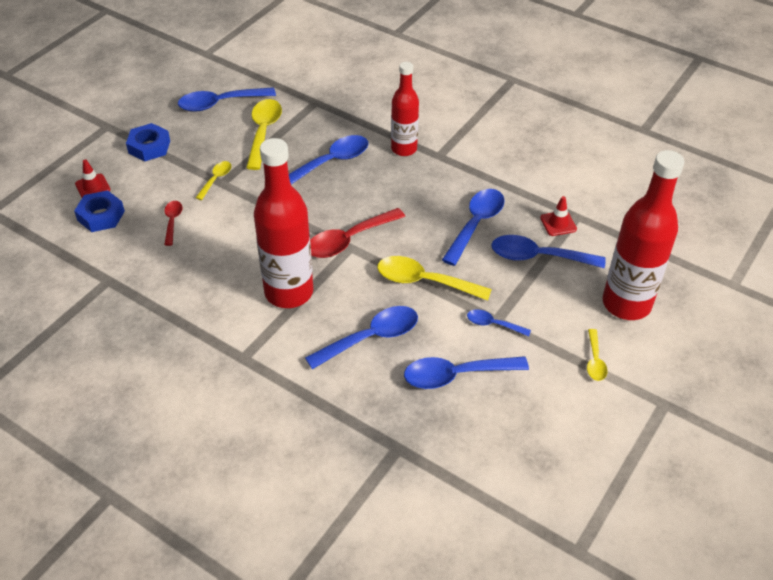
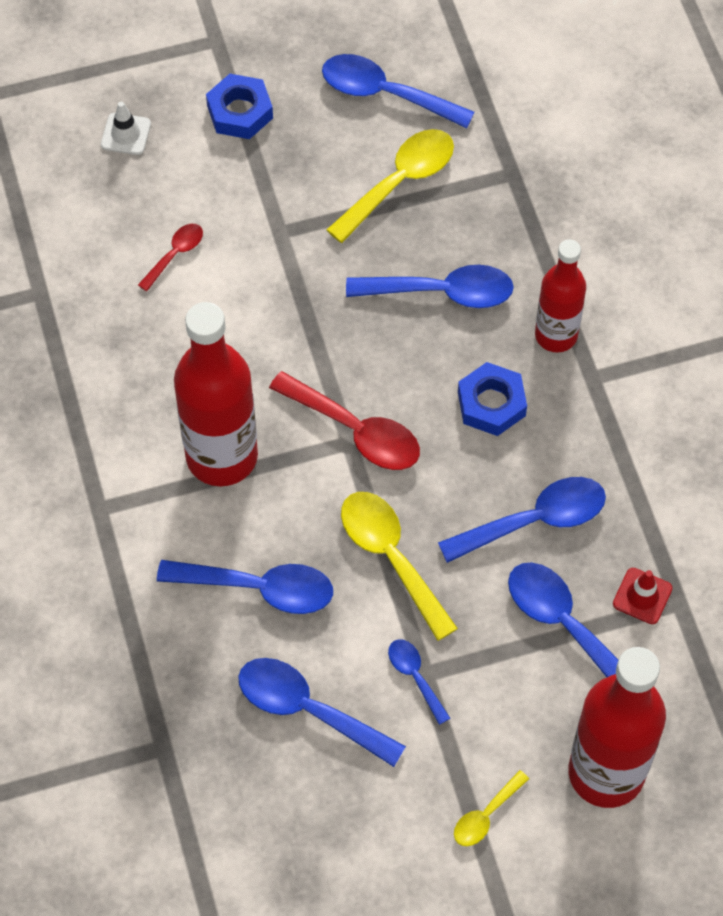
camera: 40 degrees right, 15 degrees up
(92, 187) = (126, 134): red traffic cone -> white traffic cone
(101, 216) = (102, 188): blue nut -> blue nut (491, 403)
(216, 179) = (277, 222): yellow spoon -> none
(348, 240) = (356, 431): red spoon -> red spoon turned 150 degrees counterclockwise

